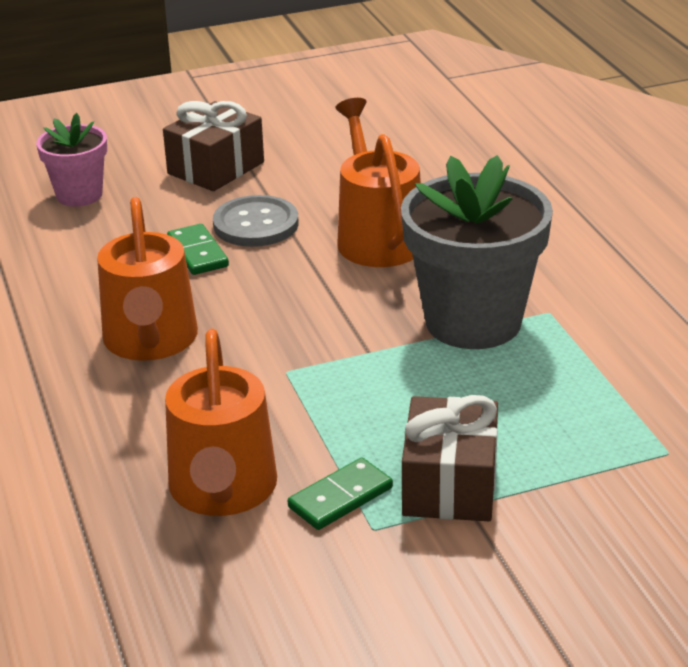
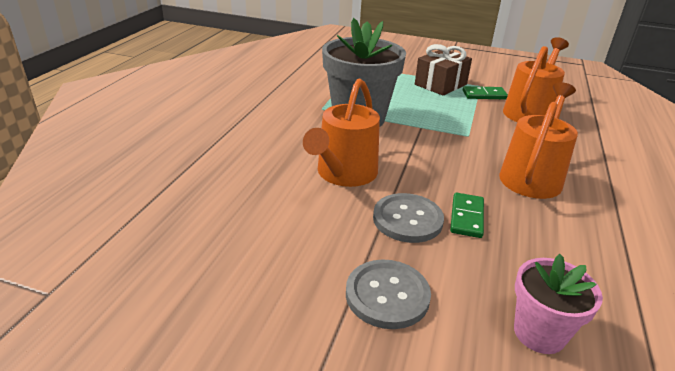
camera: 145 degrees left, 0 degrees up
(215, 168) = (387, 295): brown gift -> grey button

